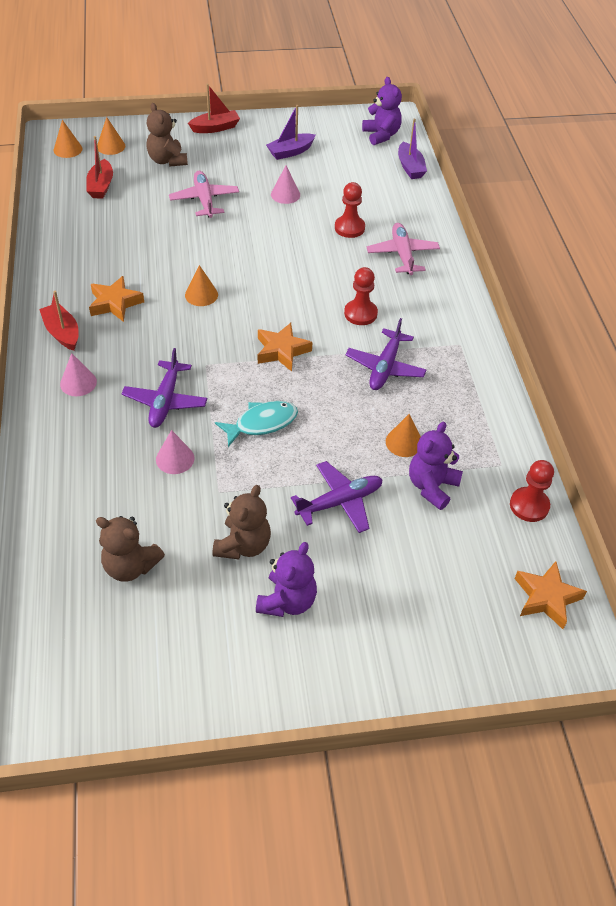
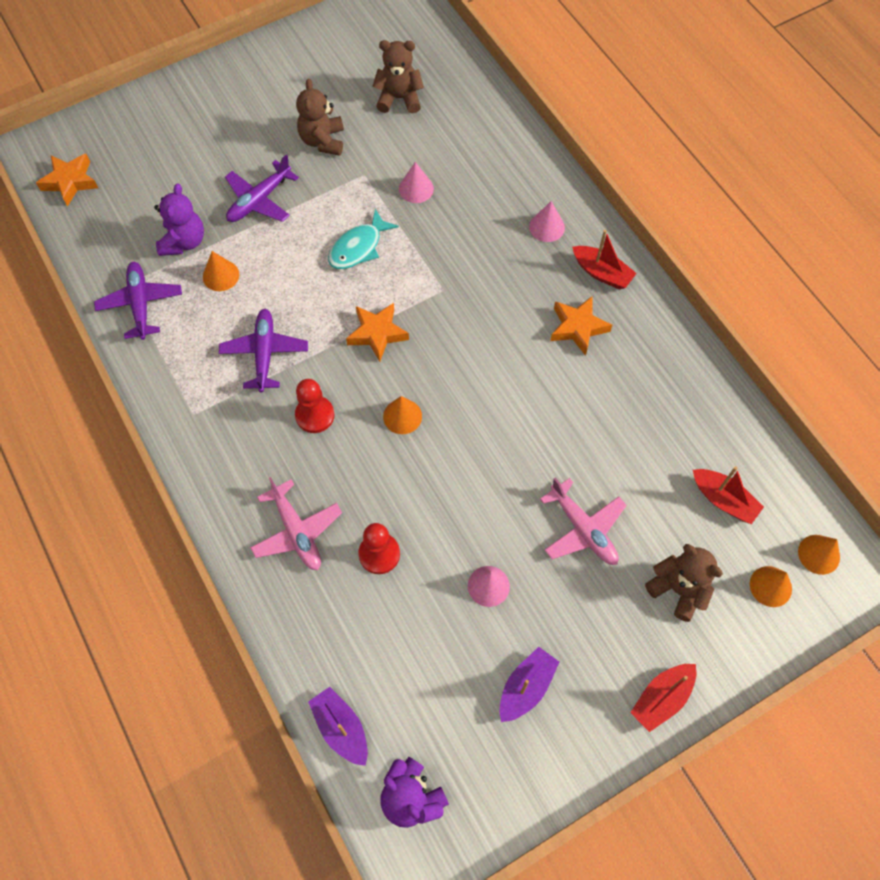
camera: 160 degrees right, 15 degrees up
(101, 186) = (723, 500): red boat -> red boat turned 150 degrees clockwise
(165, 401) = (457, 237): purple plane -> purple plane (141, 304)
(201, 295) = (497, 374): orange cone -> orange cone (402, 416)
(287, 601) = (271, 114): purple teddy bear -> none
(529, 505) = (93, 254): red pawn -> none

